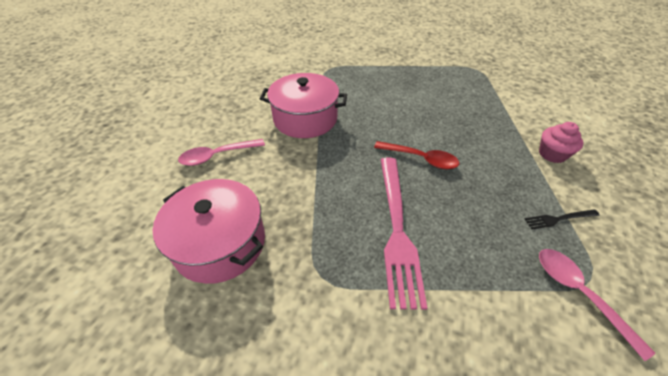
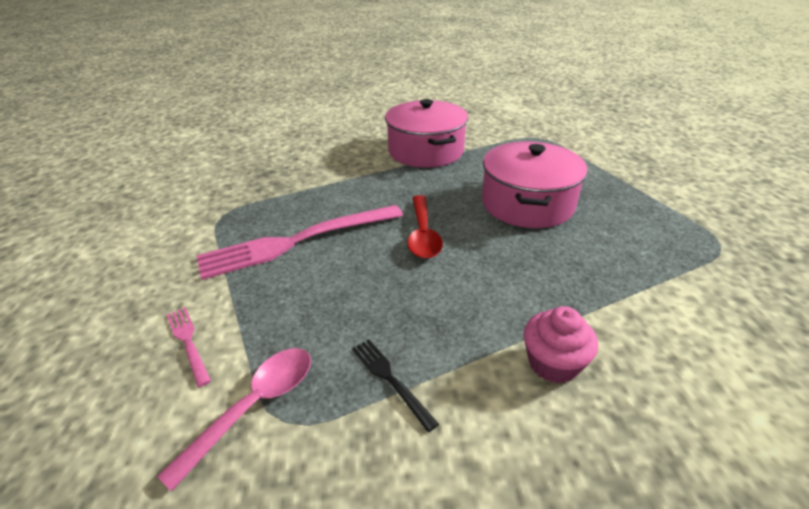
camera: 65 degrees right, 10 degrees down
(217, 156) = (335, 131): pink spoon -> none
(220, 243) = (240, 163): pink pot -> pink pot (527, 203)
(509, 329) = (188, 342): none -> pink fork

